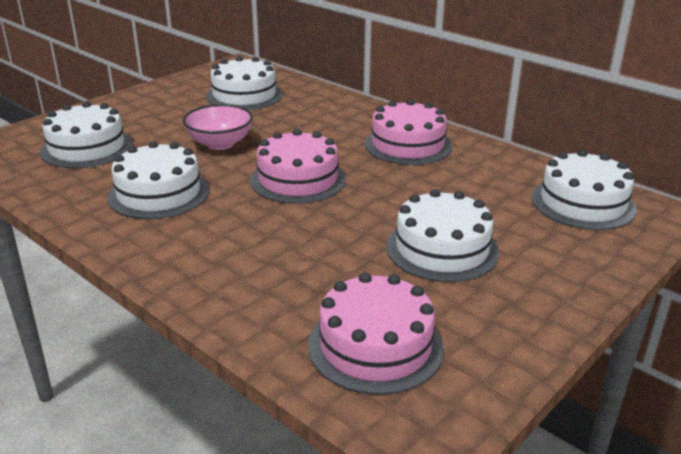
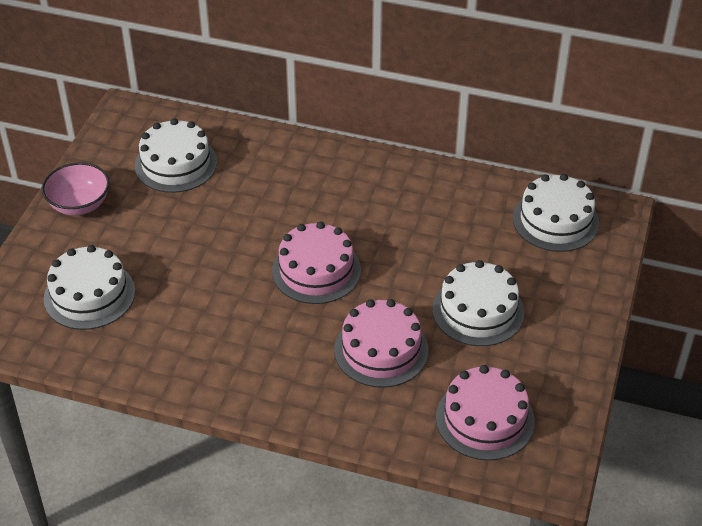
camera: 25 degrees left, 15 degrees up
(158, 193) = (210, 330): white cake -> none
(220, 144) = (211, 246): pink bowl -> pink bowl (79, 205)
(407, 145) = (380, 191): pink cake -> pink cake (381, 350)

